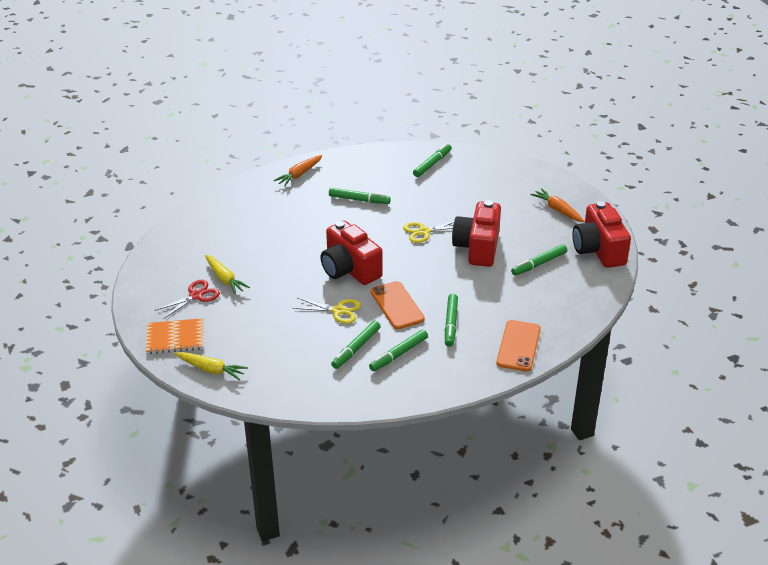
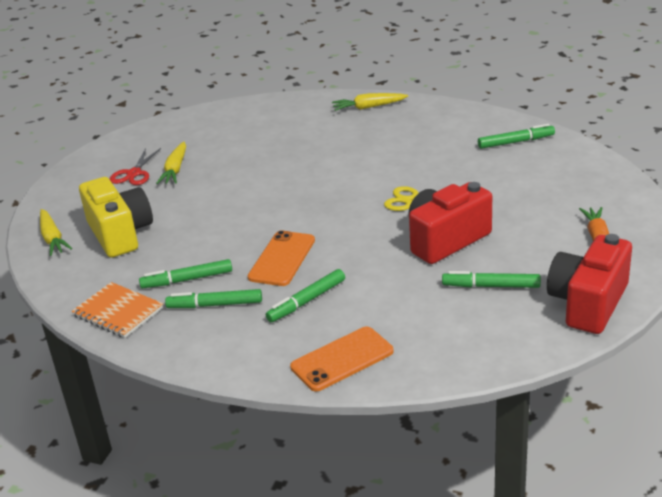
camera: 45 degrees right, 5 degrees down
(175, 338) = (68, 200): orange notebook -> orange notebook (118, 312)
(196, 296) = (134, 173): red scissors -> red scissors turned 105 degrees clockwise
(258, 342) = (120, 234): none -> yellow camera
(299, 174) = (368, 107): orange carrot -> yellow carrot
(338, 311) = (223, 238): yellow scissors -> none
(349, 269) = (289, 206): red camera -> none
(359, 200) = (391, 148): green marker -> none

